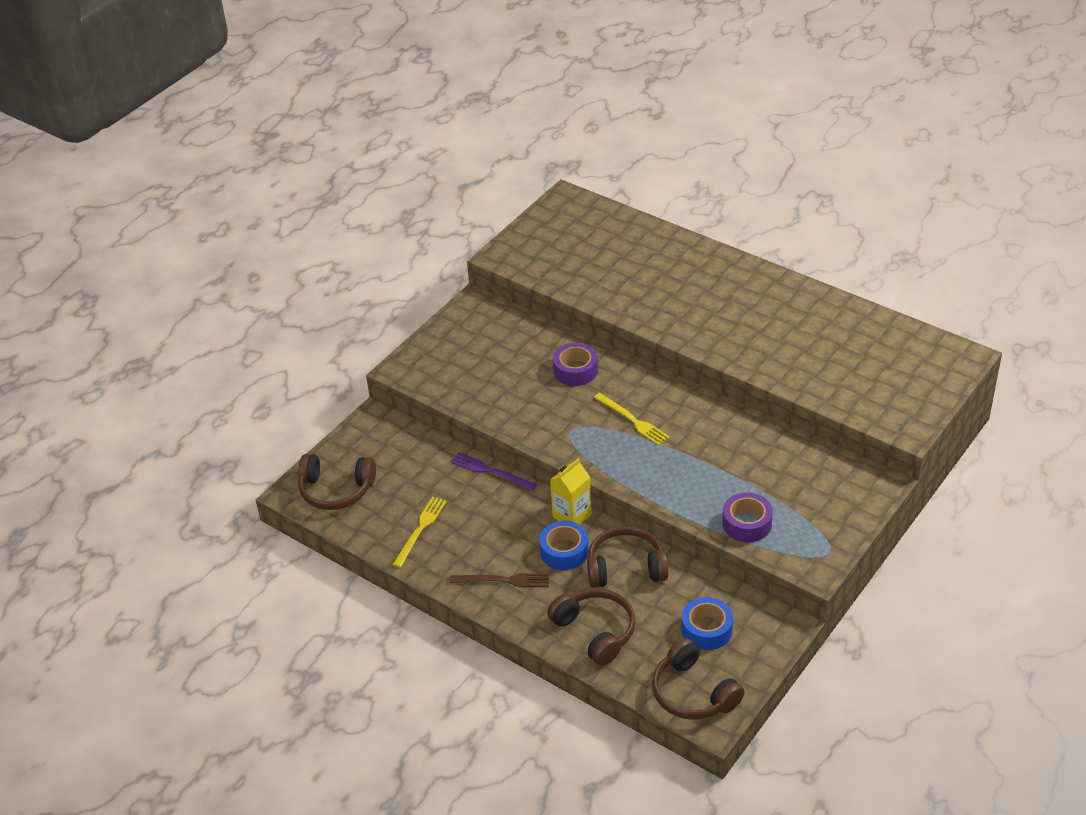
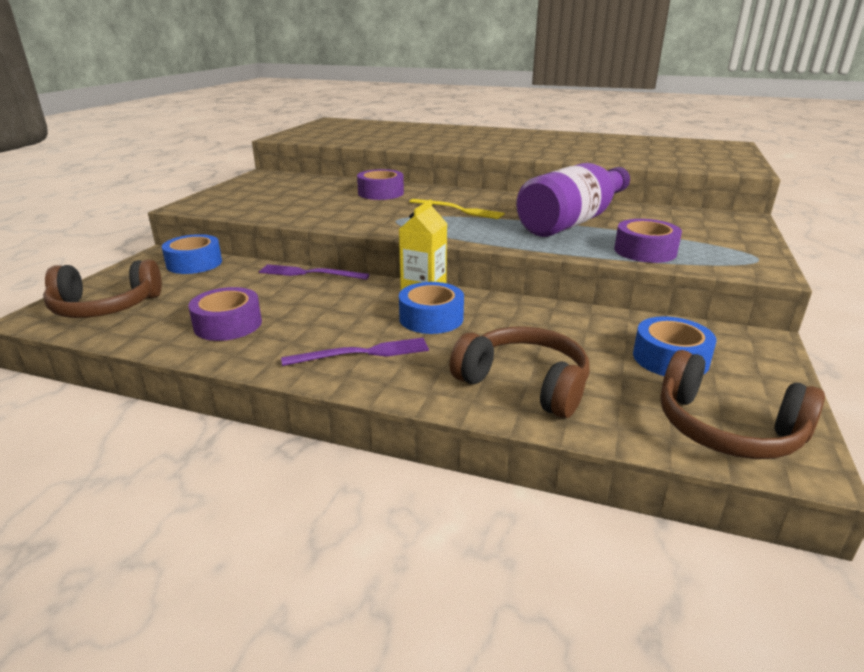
camera: 20 degrees left, 15 degrees down
(401, 437) = (194, 263): none -> blue tape
(420, 529) = (228, 324): yellow fork -> purple tape
(503, 580) = (362, 353): brown fork -> purple fork
(626, 567) = (518, 321): brown headphones -> none
(721, 462) = (573, 221): none -> purple bottle

